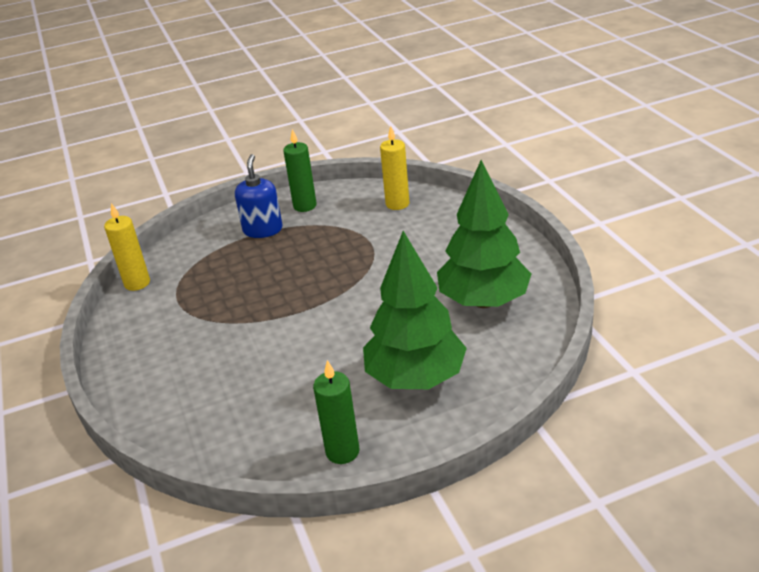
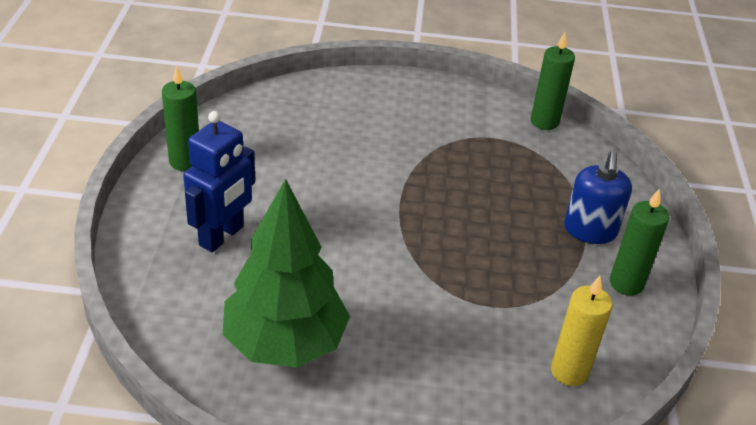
camera: 110 degrees right, 5 degrees up
(137, 283) = (544, 122): yellow candle -> green candle
(263, 230) = (590, 230): blue soap dispenser -> blue soap dispenser turned 75 degrees clockwise
(415, 378) = (222, 236): green tree -> blue robot

